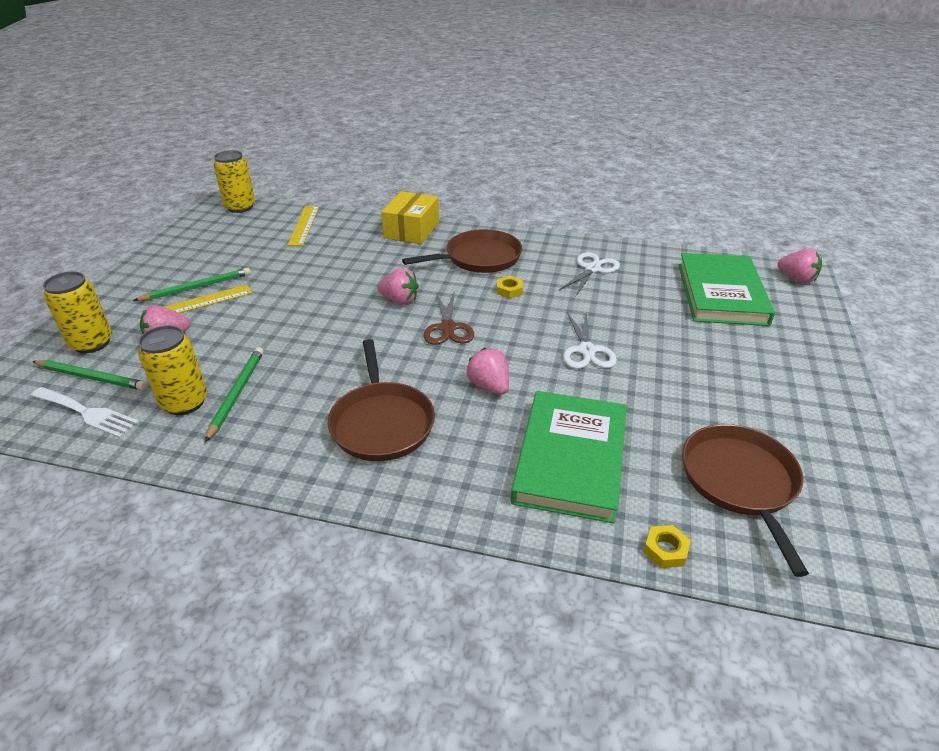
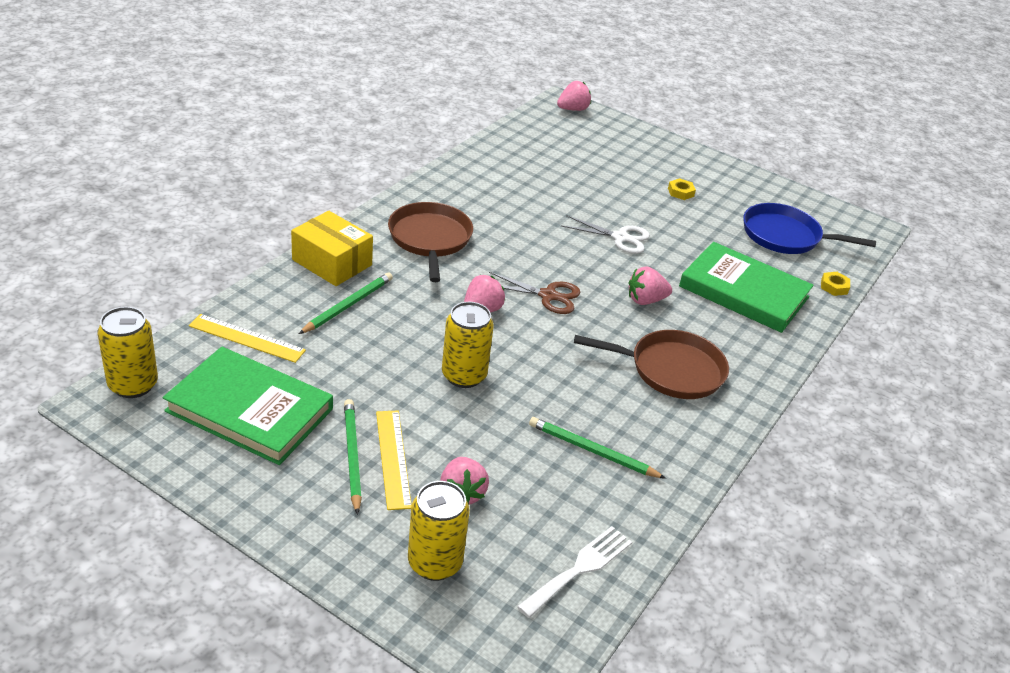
camera: 75 degrees left, 0 degrees up
(92, 377) = (511, 564): green pencil -> green pencil (348, 305)
(185, 402) = (592, 490): yellow can -> yellow can (464, 375)
(509, 290) = (504, 242): yellow nut -> yellow nut (680, 192)
(592, 269) = (496, 187): white scissors -> none
(721, 294) = (574, 147): green book -> green book (250, 410)
(739, 482) = (785, 236): brown pan -> blue pan

